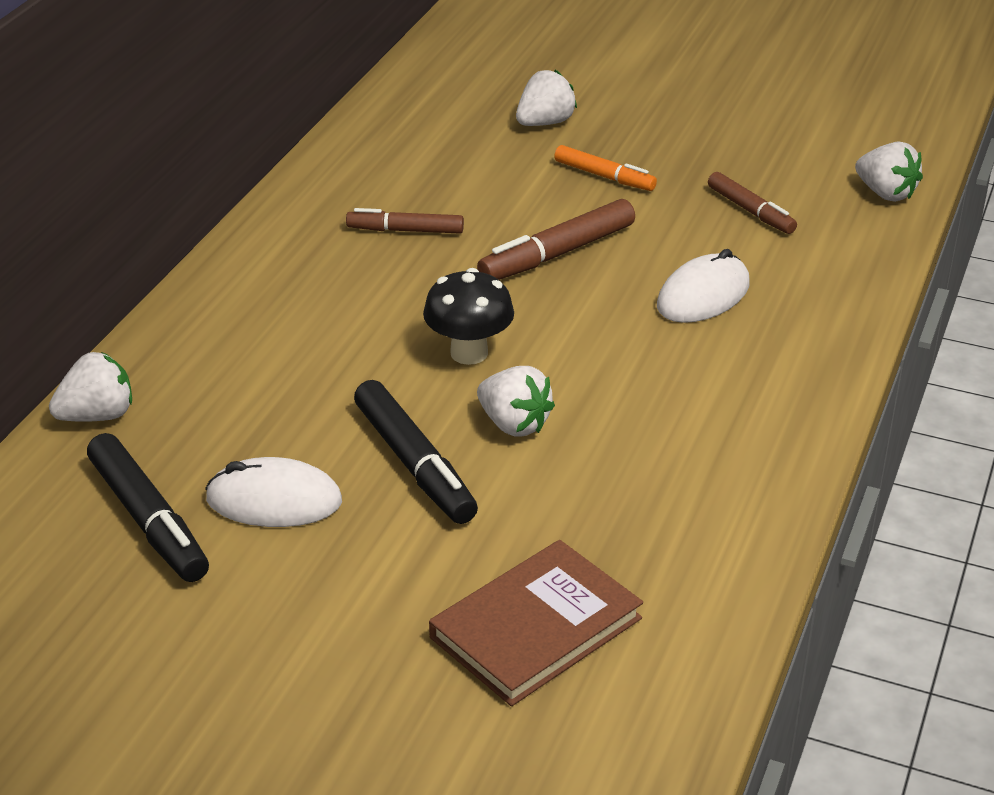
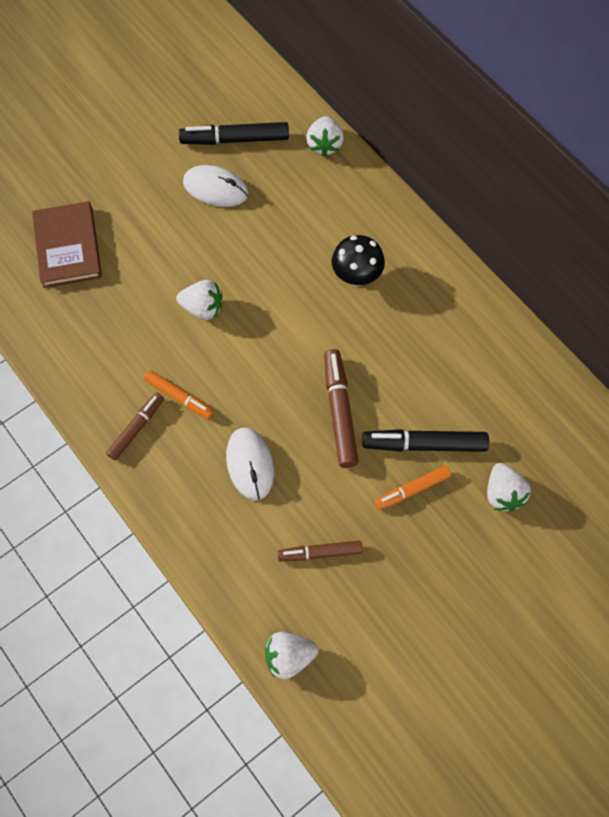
camera: 120 degrees right, 30 degrees up
(274, 501) = (215, 188): white mouse -> white mouse turned 75 degrees clockwise
(405, 230) = (413, 345): brown marker -> brown marker (136, 428)
(414, 464) = (202, 252): black marker -> black marker (424, 444)
(469, 353) = (273, 318): black mushroom -> black mushroom (356, 276)
(514, 424) = (203, 308): white strawberry -> white strawberry turned 150 degrees counterclockwise
(676, 389) = (179, 397): none -> orange marker

